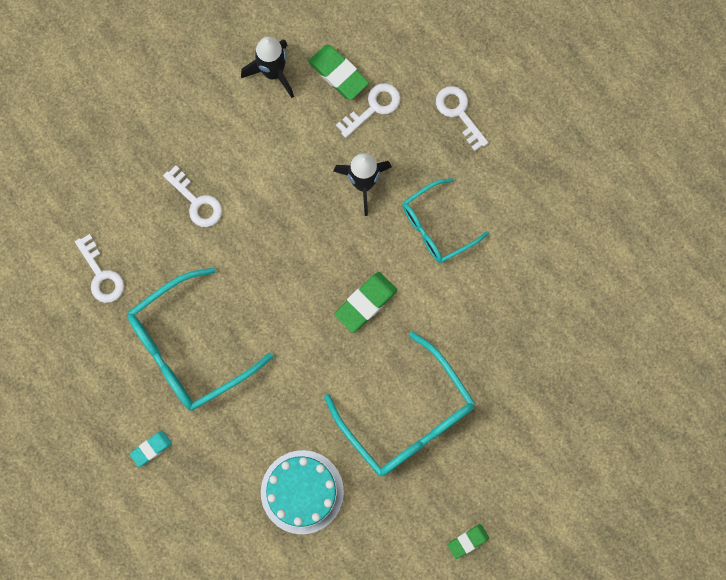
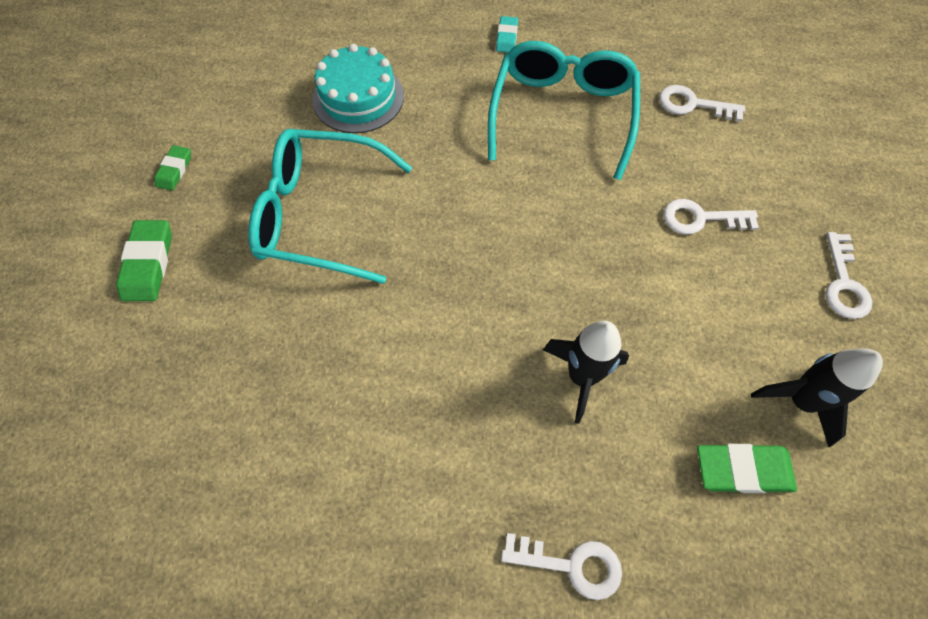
camera: 135 degrees right, 15 degrees down
(366, 303) = (456, 271): green eraser -> green eraser (148, 264)
(373, 107) = (665, 470): white key -> white key (843, 283)
(436, 226) = (462, 405): turquoise glasses -> none

